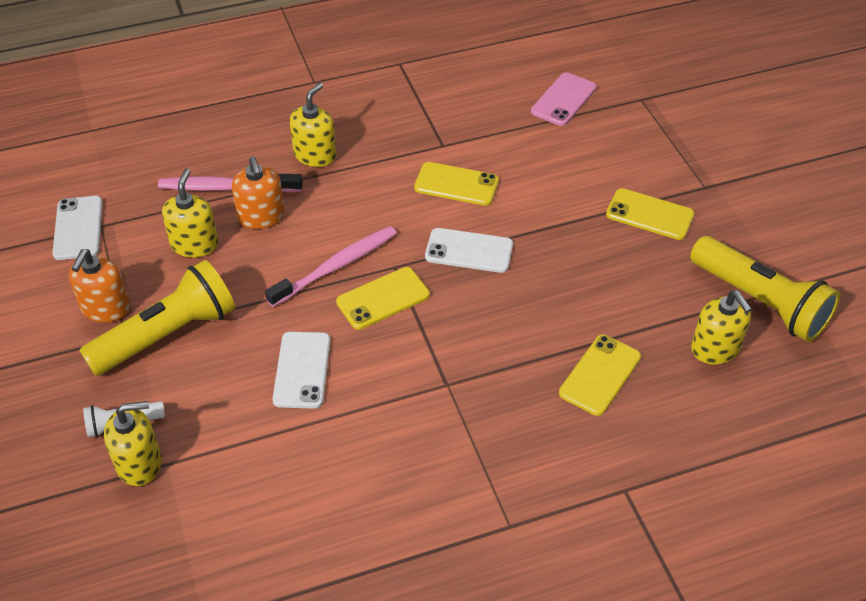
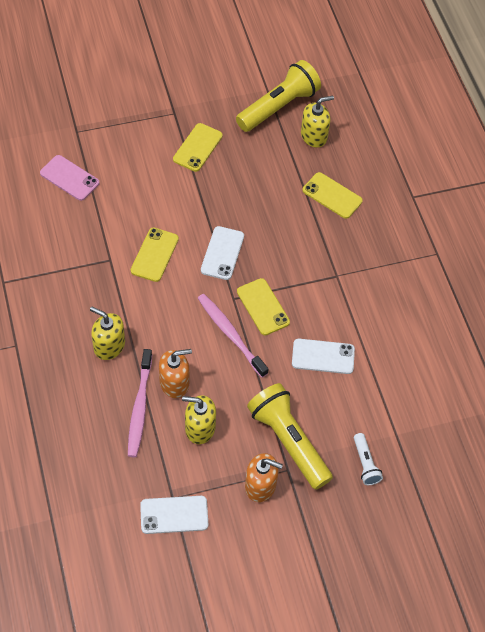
camera: 90 degrees left, 10 degrees up
(139, 463) = (396, 451): yellow soap dispenser -> none

